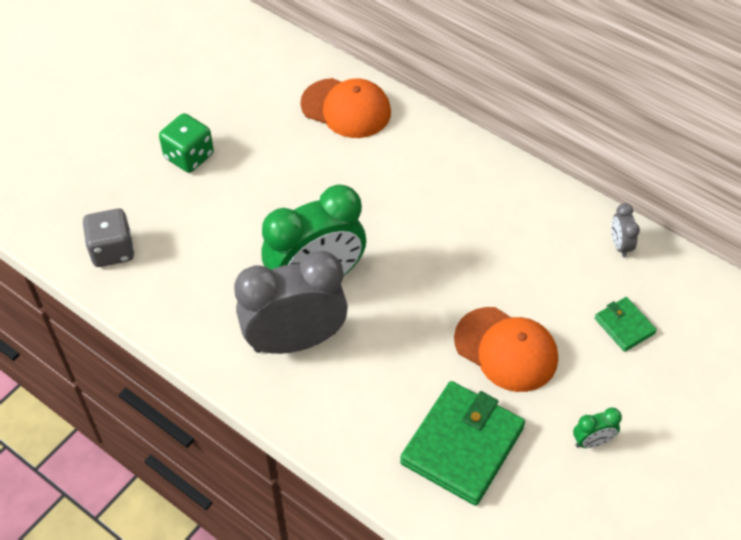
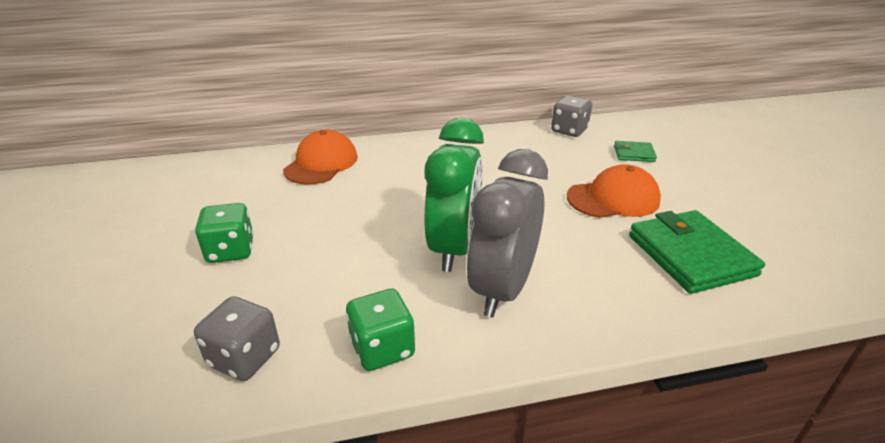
camera: 50 degrees left, 20 degrees down
(178, 312) = (382, 348): none -> green dice
(346, 108) = (321, 163): orange cap -> orange cap turned 45 degrees counterclockwise
(592, 441) = (724, 202): green clock -> none
(620, 245) = (569, 130): grey clock -> grey dice

